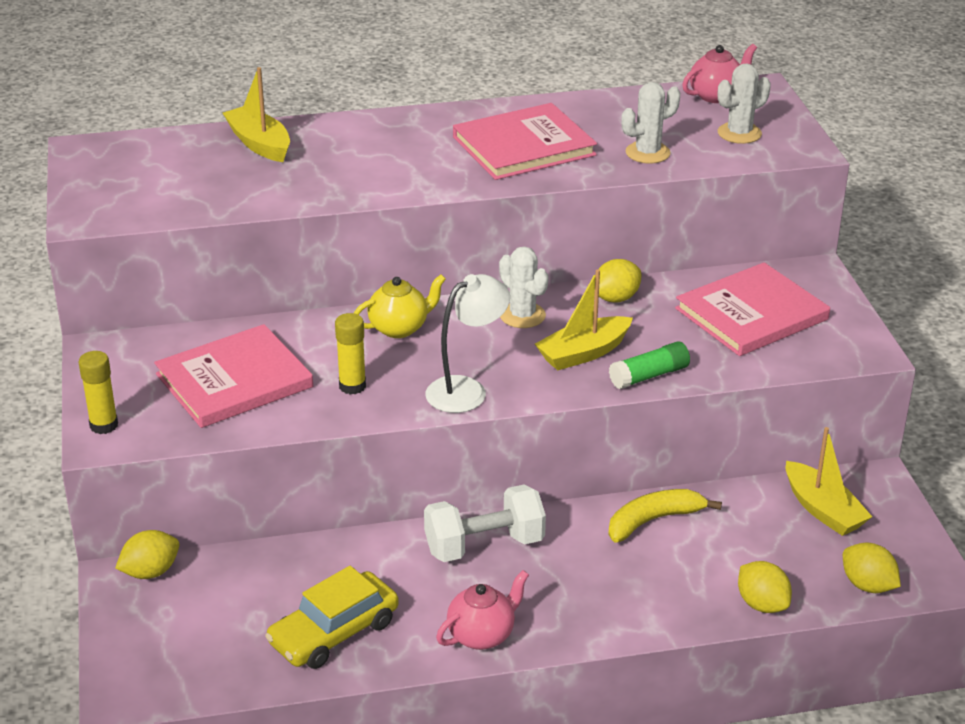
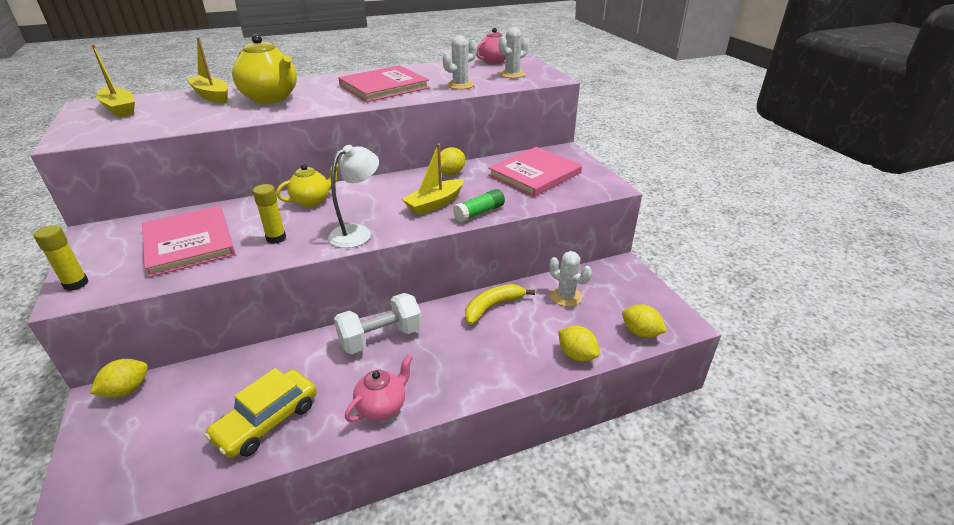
camera: 10 degrees left, 0 degrees up
(234, 380) = (189, 243): pink book -> pink book turned 75 degrees counterclockwise
(350, 158) = (271, 98): none -> yellow teapot
(522, 315) = (393, 187): white cactus -> white cactus (566, 296)
(823, 510) = (597, 287): yellow boat -> yellow boat (120, 109)

